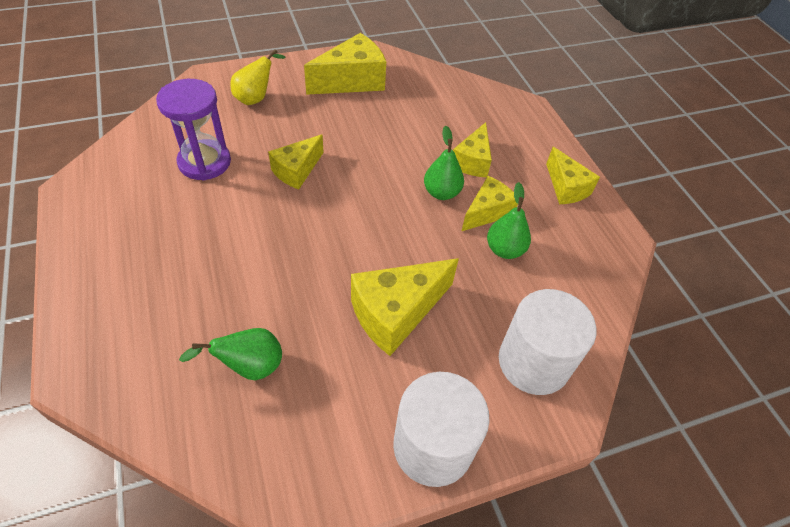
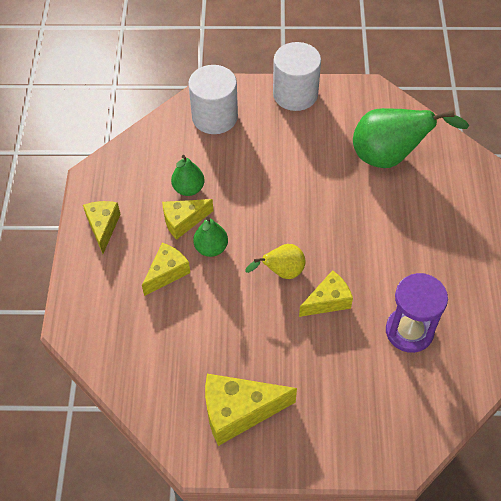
camera: 155 degrees left, 5 degrees up
(249, 367) = (390, 157): green pear -> green pear, size x1.84
(256, 98) = (350, 409): yellow pear -> yellow pear (281, 272)
(396, 313) = (287, 165): yellow cheese -> none

